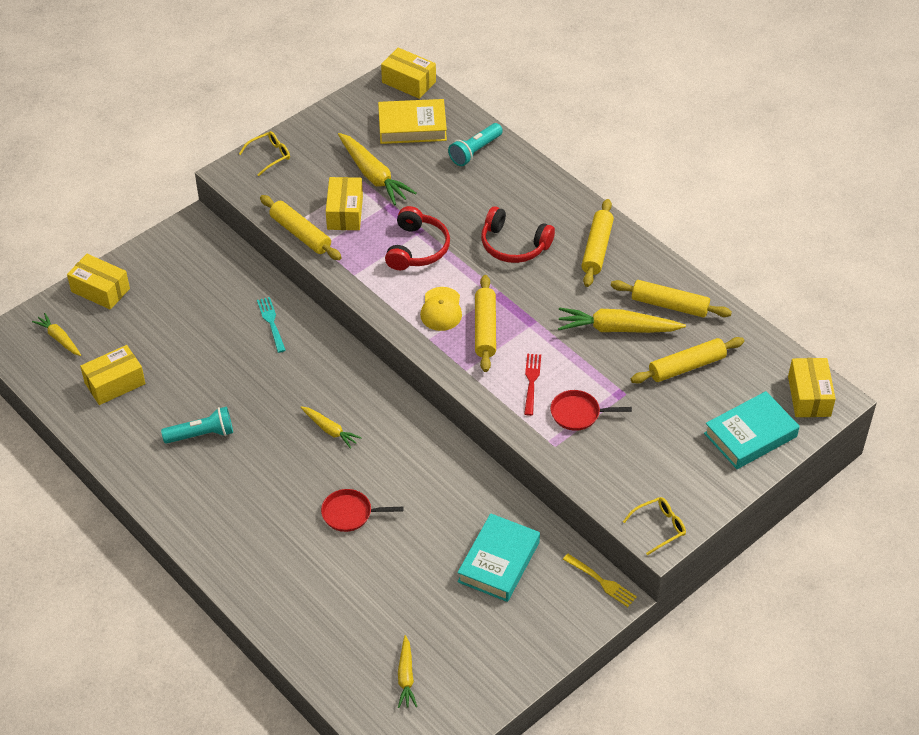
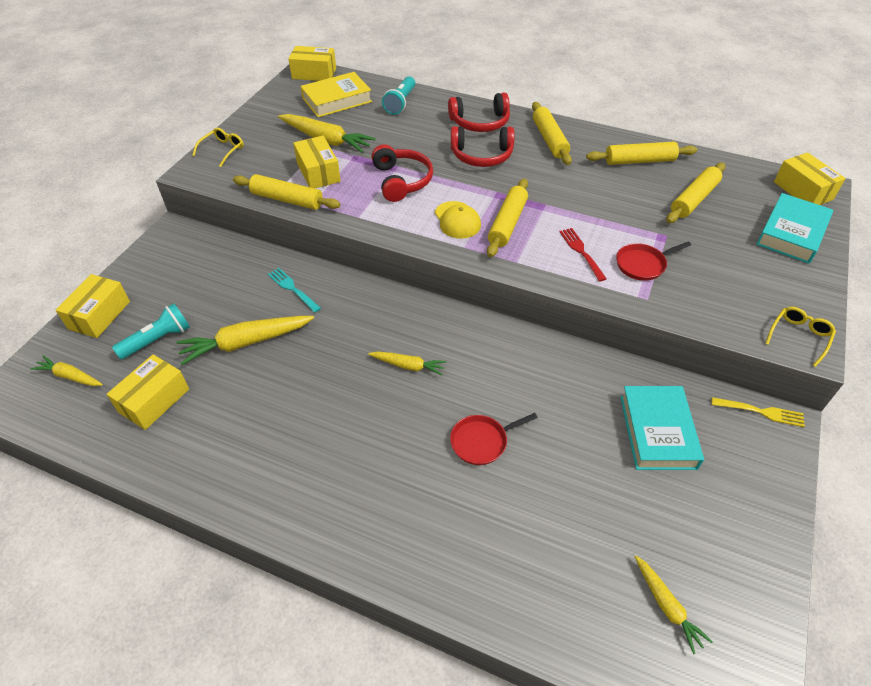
camera: 25 degrees left, 0 degrees up
(100, 290) = (99, 315): yellow box -> yellow box turned 75 degrees counterclockwise
(202, 434) = (278, 419): turquoise flashlight -> turquoise flashlight (158, 340)
(485, 329) = (507, 223): yellow rolling pin -> yellow rolling pin turned 45 degrees clockwise
(540, 204) = (480, 122): none -> red headphones
(617, 329) = (615, 189): yellow carrot -> yellow carrot (246, 343)

